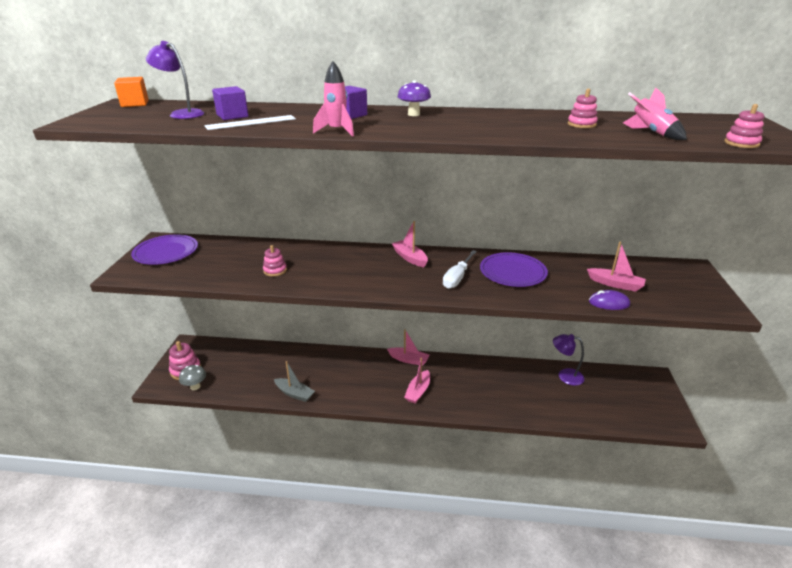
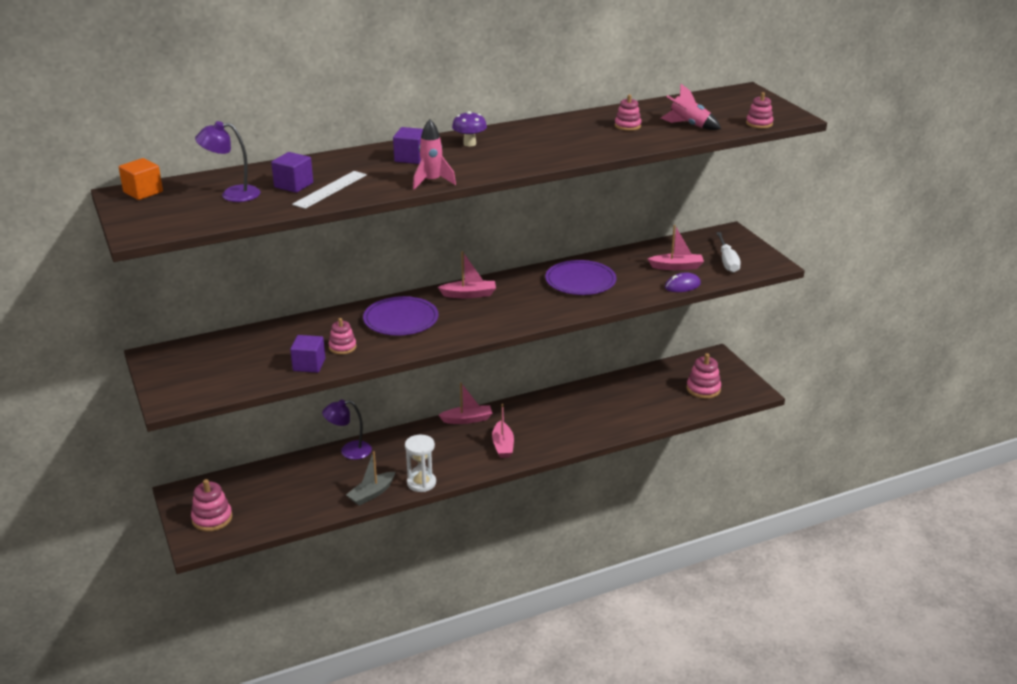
camera: 30 degrees left, 0 degrees up
(166, 252) = (185, 365): purple plate -> purple plate (401, 319)
(195, 386) = (245, 529): grey mushroom -> none
(237, 276) = (309, 365): none -> purple cube
(294, 393) = (372, 494): grey boat -> grey boat turned 135 degrees clockwise
(334, 399) = (421, 483): none -> white hourglass
(410, 258) = (469, 294): pink boat -> pink boat turned 150 degrees clockwise
(457, 278) = (534, 301): white screwdriver -> white screwdriver (727, 261)
(565, 376) = (635, 382): purple lamp -> purple lamp (349, 451)
(625, 404) = (703, 389): none -> pink stacking toy

